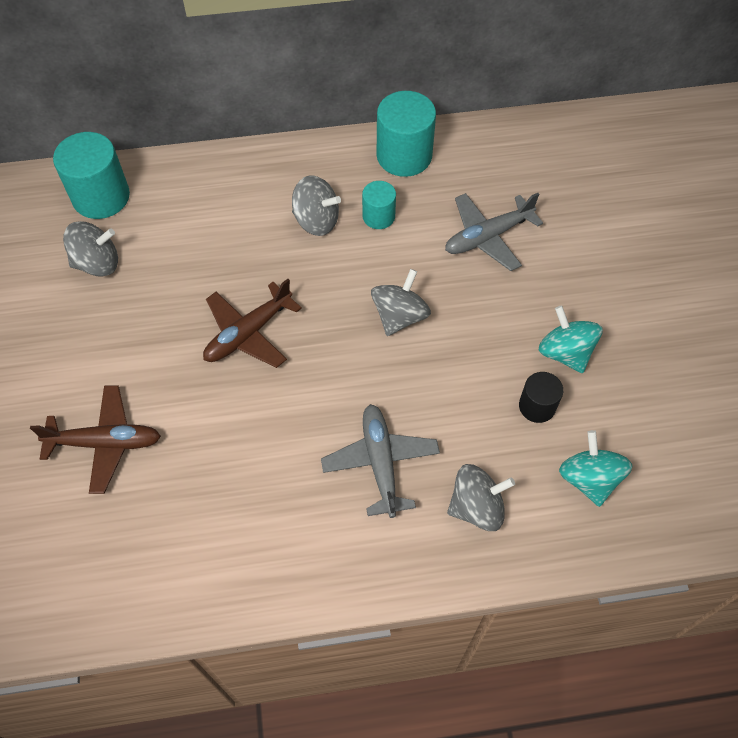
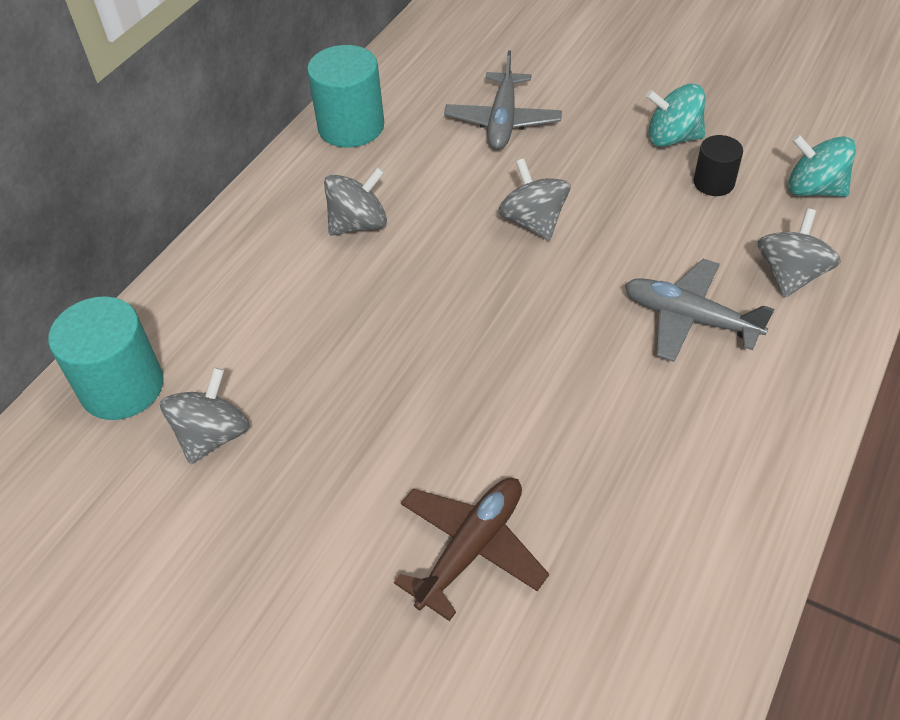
camera: 50 degrees left, 10 degrees down
(248, 333) = (444, 345): brown plane -> none
(378, 216) = (402, 178): turquoise cylinder -> none

